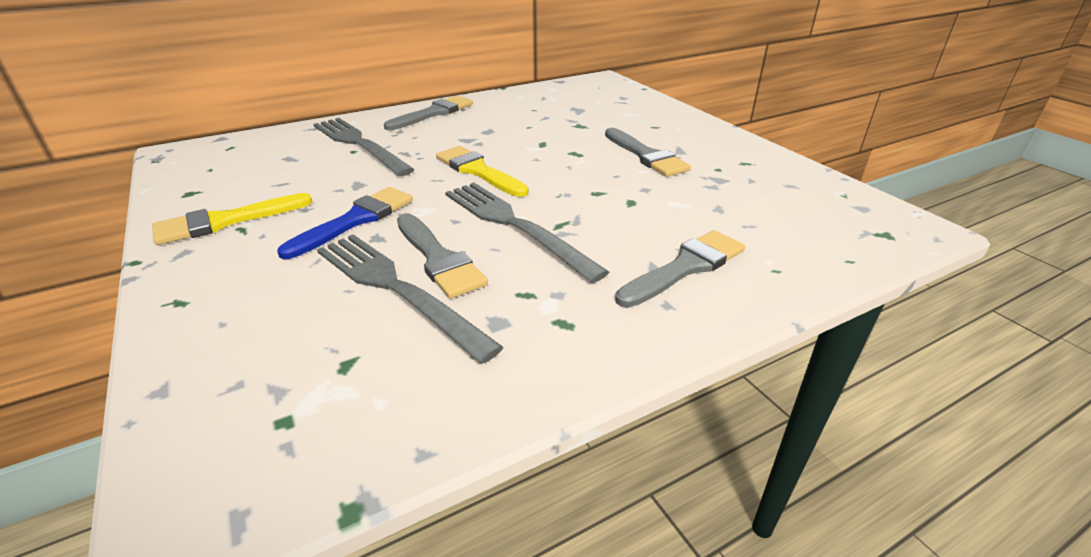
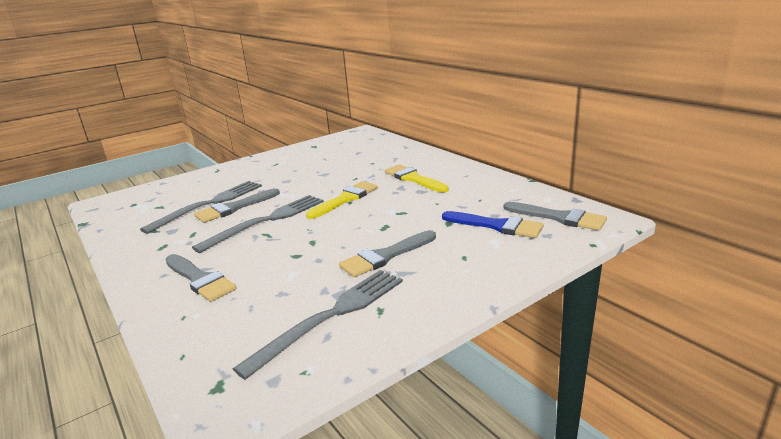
camera: 85 degrees right, 10 degrees down
(225, 221) = (283, 159): yellow brush -> yellow brush (413, 179)
(355, 220) = (280, 182): blue brush -> blue brush (497, 226)
(359, 144) = (382, 162): grey fork -> grey fork (331, 316)
(433, 113) = (449, 169): grey brush -> grey brush (559, 217)

